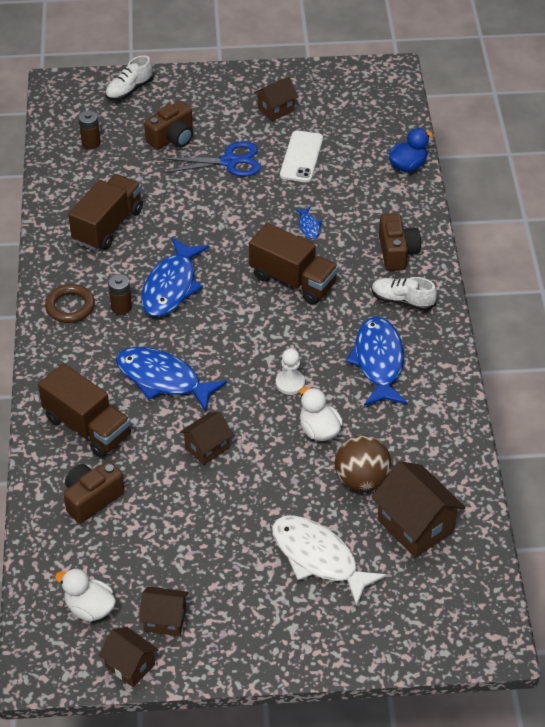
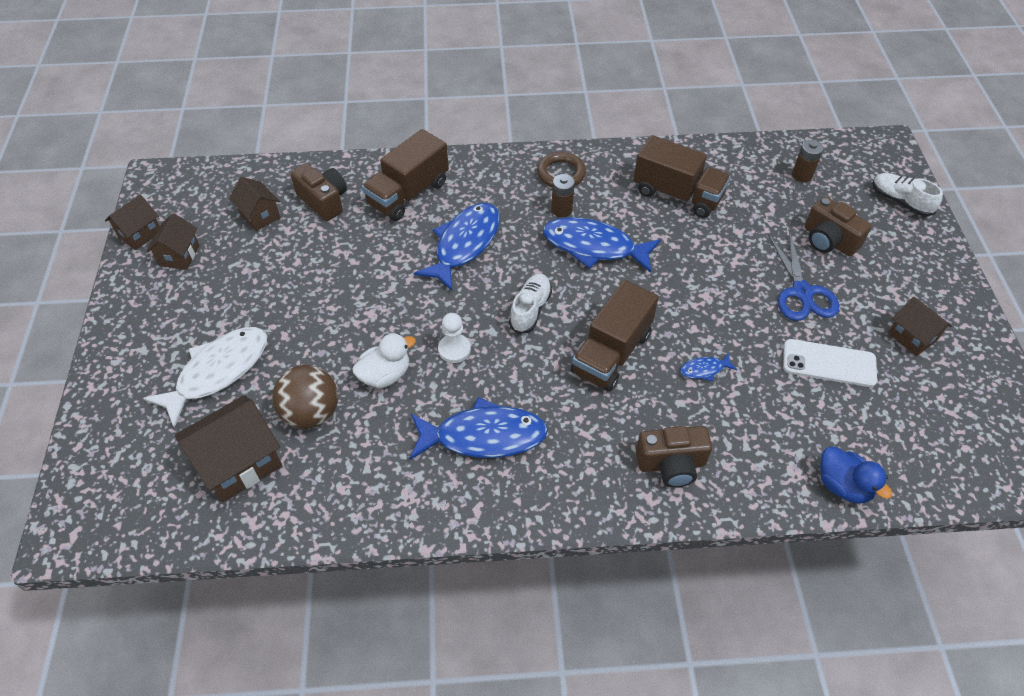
camera: 90 degrees right, 5 degrees up
(89, 608) = (206, 206): white duck -> none
(207, 447) = (373, 280): brown house -> brown house (260, 216)
(402, 301) = (585, 466): white shoe -> white shoe (530, 309)

